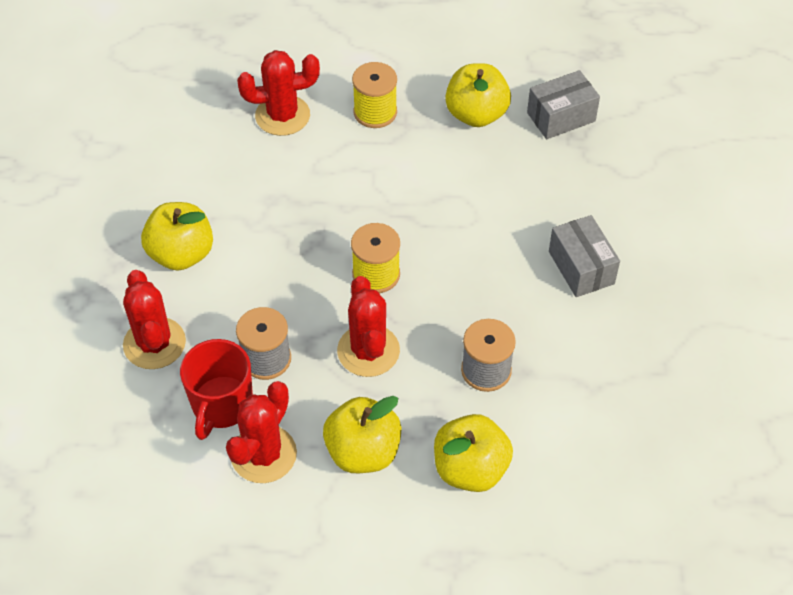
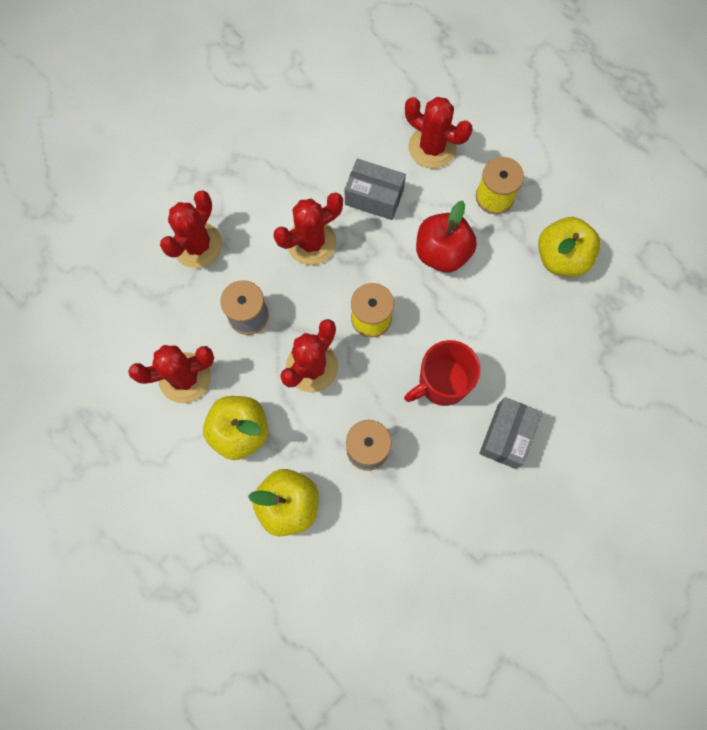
camera: 45 degrees right, 20 degrees up
(181, 254) = (271, 196): yellow apple -> none
(221, 405) = (194, 322): red mug -> red mug (442, 383)
(258, 260) = (311, 242): none -> red cactus
(379, 182) = (442, 253): none -> red apple
(561, 117) = (619, 311): grey box -> grey box (374, 197)

